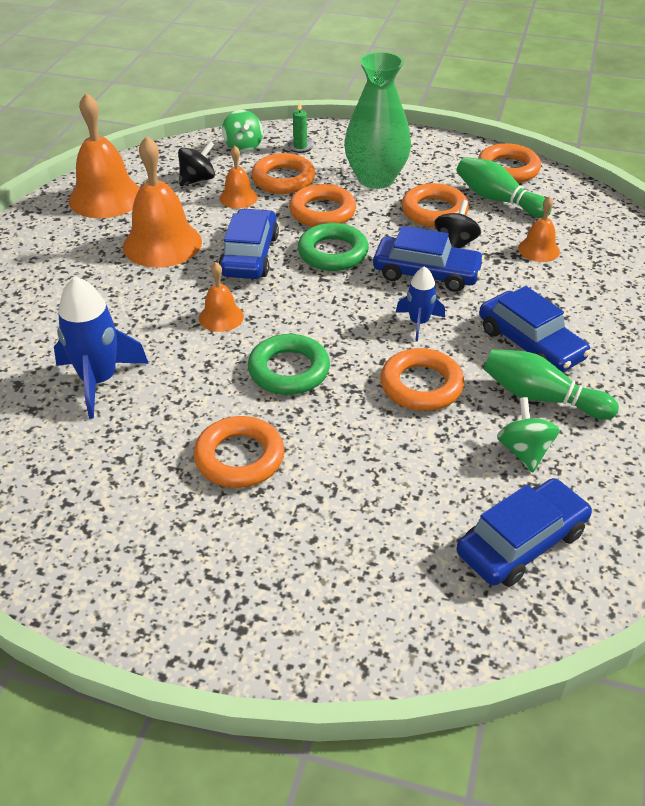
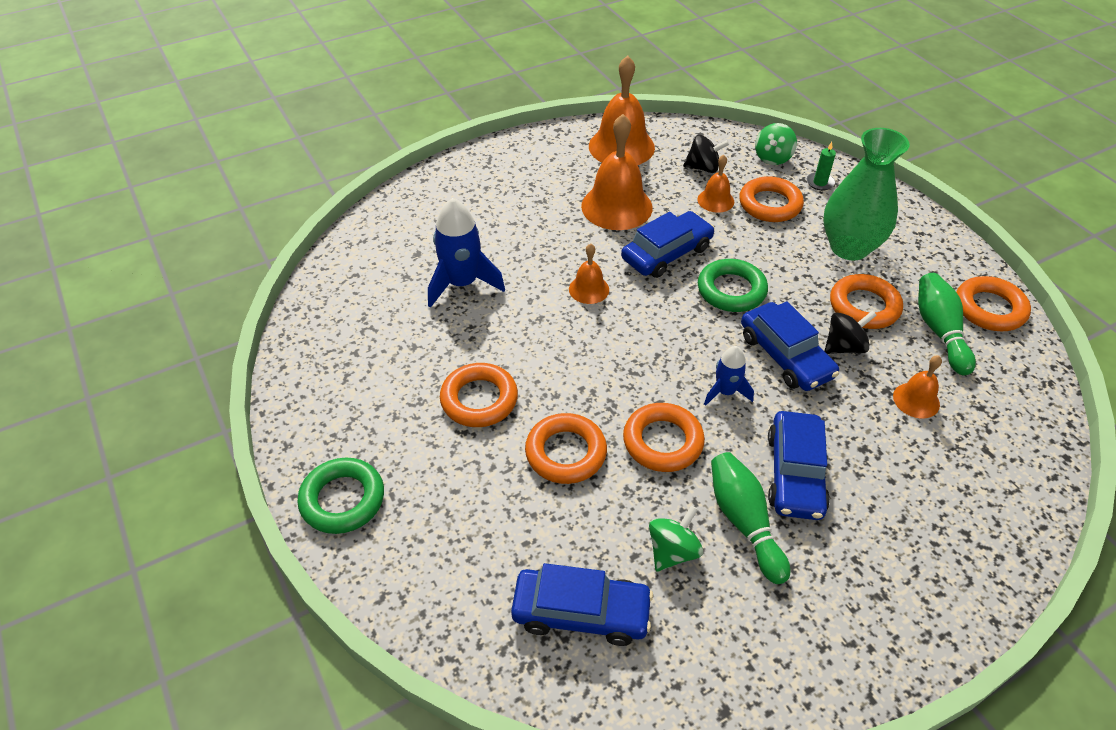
camera: 45 degrees right, 5 degrees up
(289, 370) = (585, 361): green ring -> green ring (342, 500)
(322, 212) = (766, 251): orange ring -> orange ring (565, 453)

